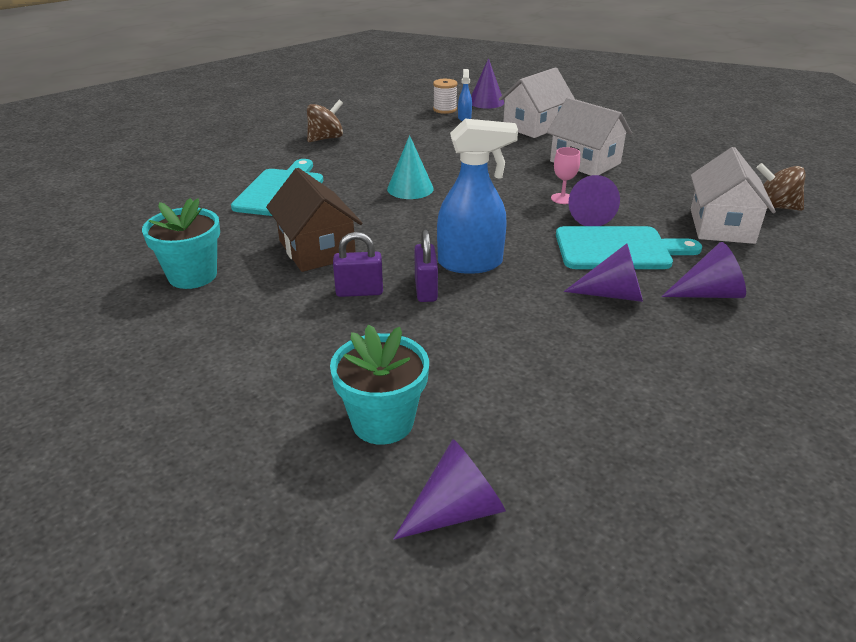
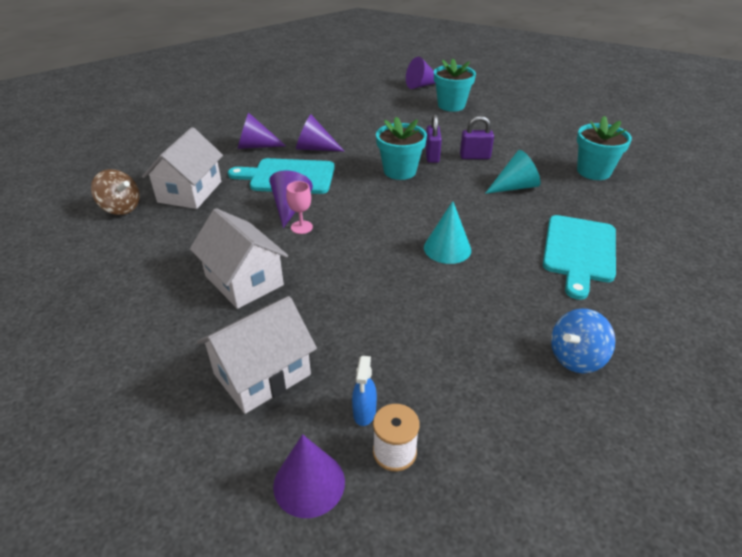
camera: 175 degrees left, 5 degrees up
(317, 249) = (515, 187): brown house -> turquoise cone
(326, 138) = (576, 358): brown spinning top -> blue spinning top
(471, 263) = (399, 171): blue spray bottle -> turquoise flower pot

